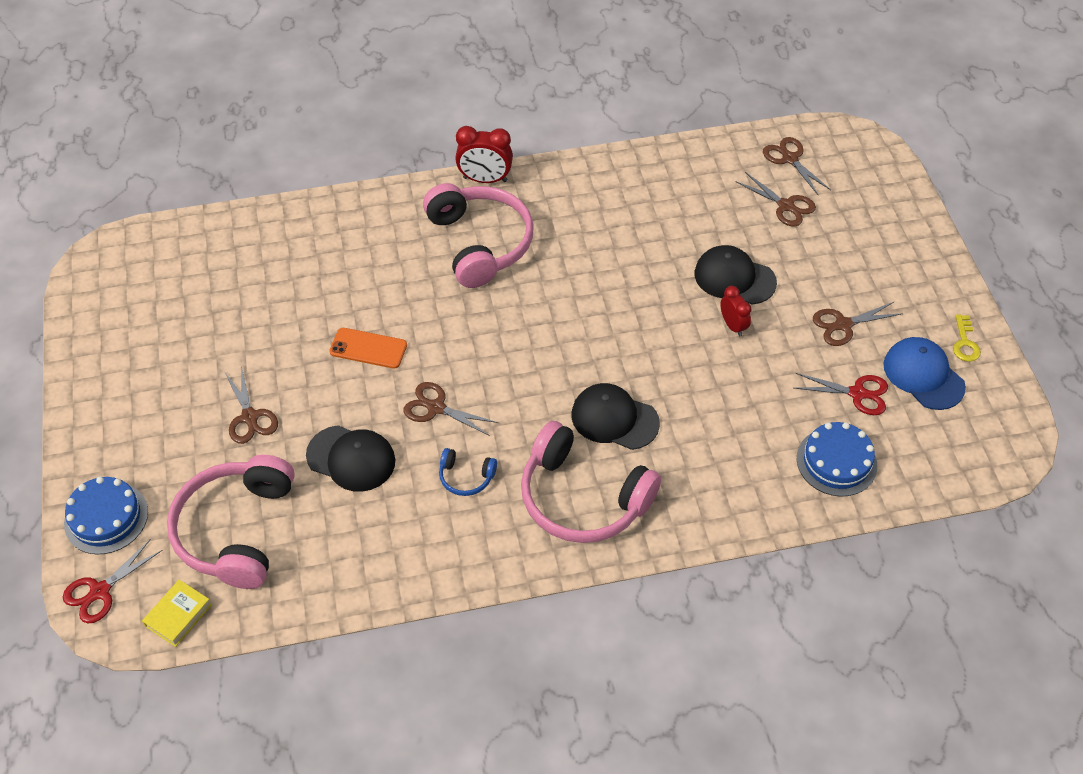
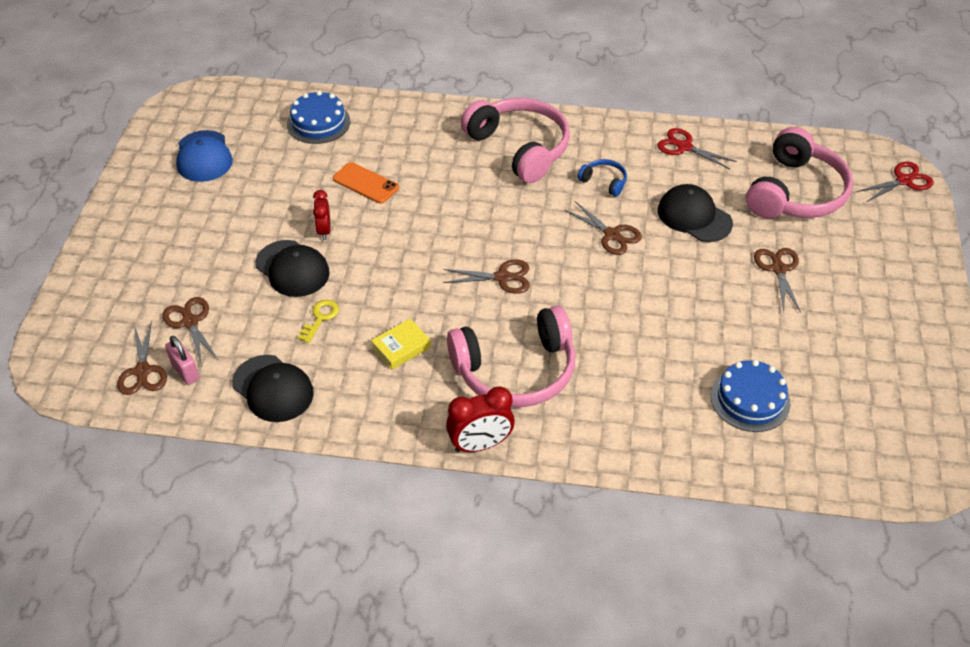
camera: 160 degrees left, 5 degrees down
(106, 517) = (904, 226): blue cake -> blue cake (750, 399)
(178, 615) = (842, 153): yellow book -> yellow book (401, 347)
(368, 348) = (659, 298): orange phone -> orange phone (365, 183)
(480, 243) = (516, 371): pink headphones -> pink headphones turned 105 degrees counterclockwise
(485, 179) = (480, 444): red clock -> red clock turned 135 degrees clockwise
(614, 419) = (467, 190): black cap -> black cap (273, 389)
(755, 168) = (185, 371): none -> pink padlock
(843, 325) = (232, 207): brown scissors -> brown scissors (502, 277)
(857, 393) = (265, 158): red scissors -> red scissors (684, 147)
(965, 343) = (149, 169): yellow key -> yellow key (320, 318)

